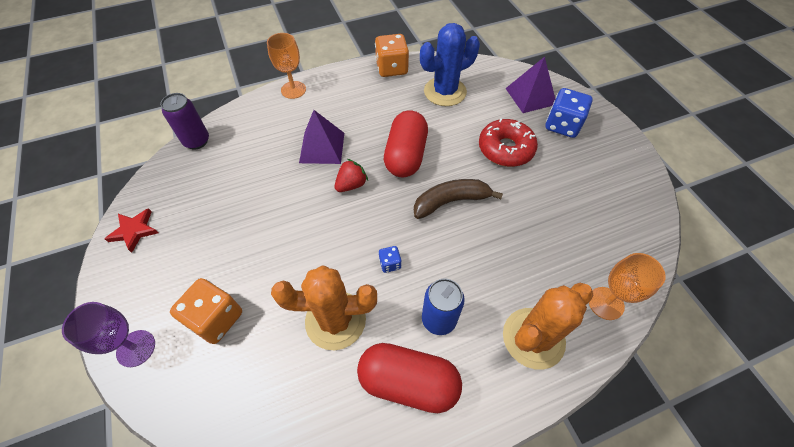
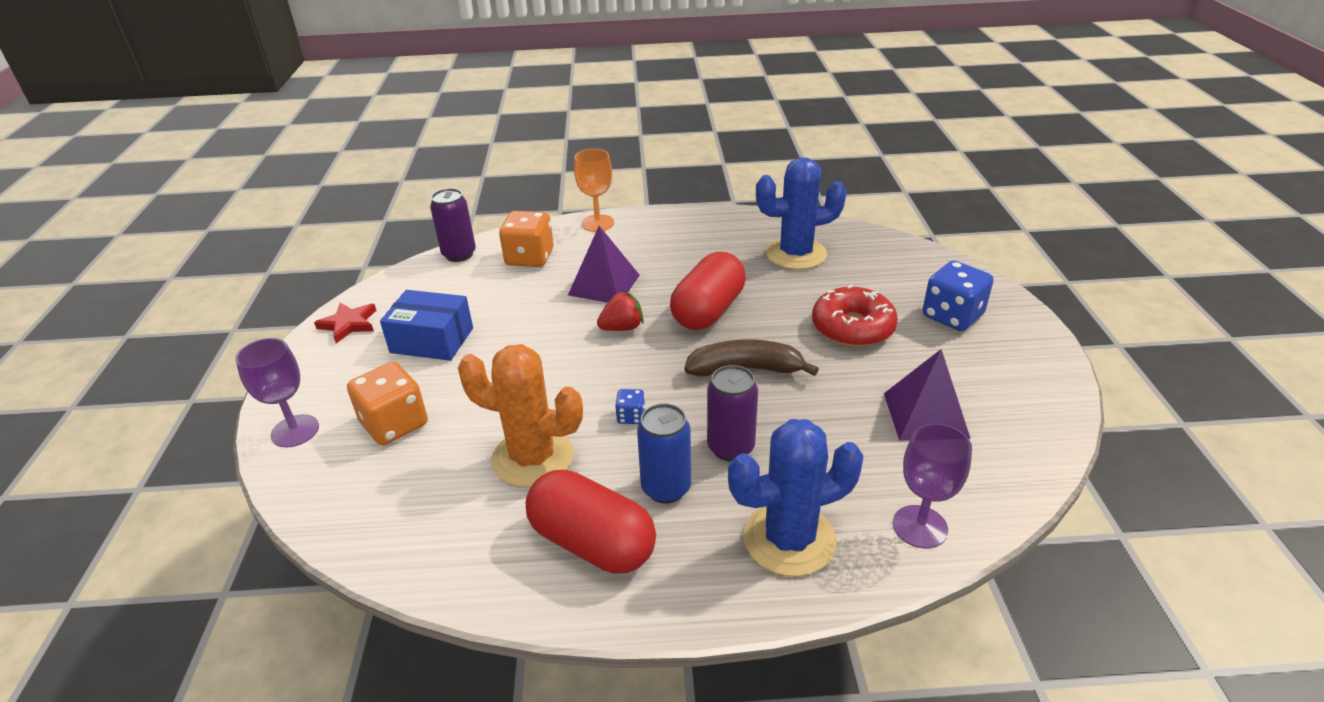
camera: 20 degrees right, 20 degrees down
(211, 230) = (432, 340): none -> blue box
(391, 68) = (735, 220): orange dice -> orange dice (529, 258)
(467, 272) = (730, 447): none -> purple can
(530, 96) = (919, 277): purple pyramid -> purple pyramid (925, 415)
(533, 338) = (789, 539): orange cactus -> blue cactus
(606, 303) = (920, 526): orange goblet -> purple goblet

